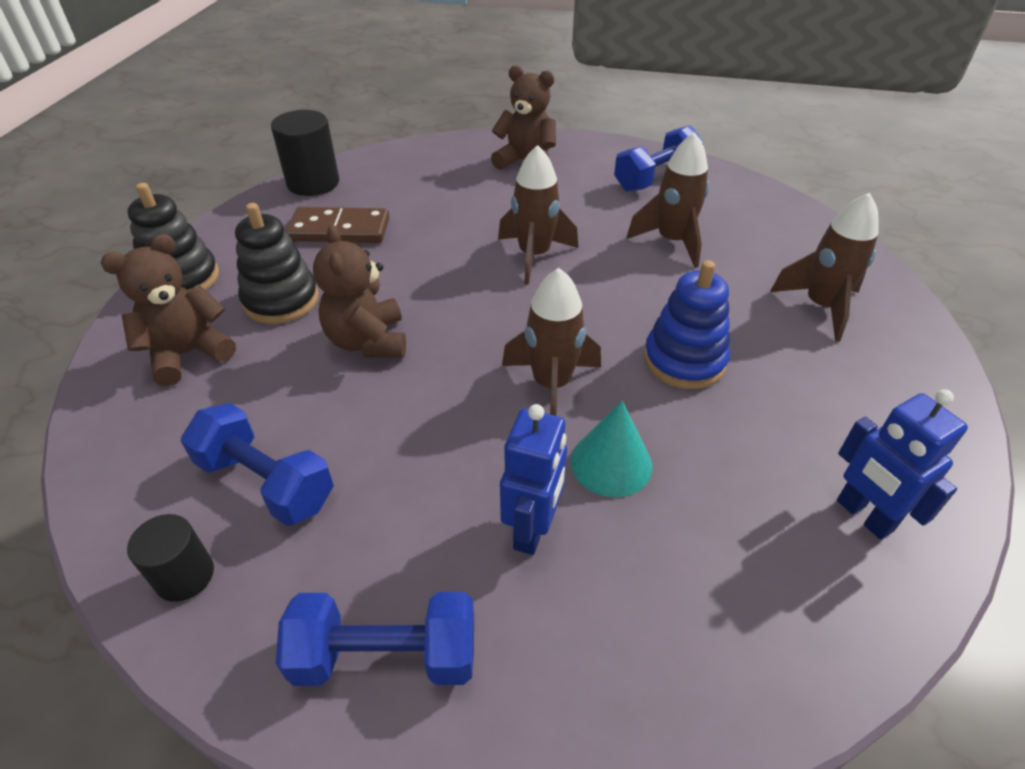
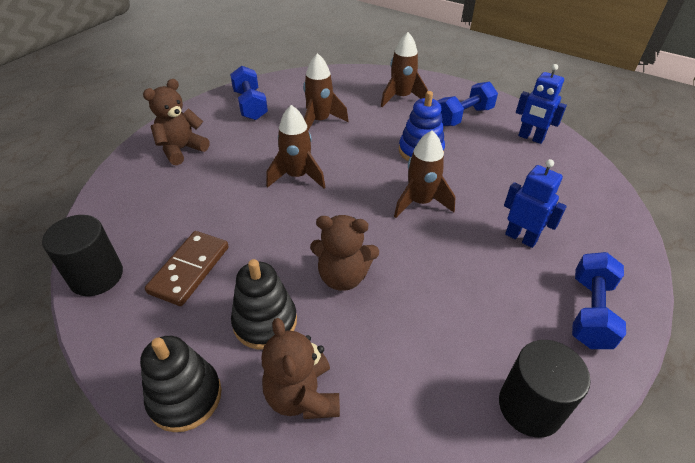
camera: 70 degrees left, 0 degrees up
(185, 576) = (530, 407): black cylinder -> black cylinder, size x1.64
(266, 482) = (460, 353): blue dumbbell -> blue dumbbell (463, 116)
(611, 463) = (484, 198): turquoise cone -> none
(863, 516) = (530, 138): blue robot -> blue robot turned 45 degrees clockwise

